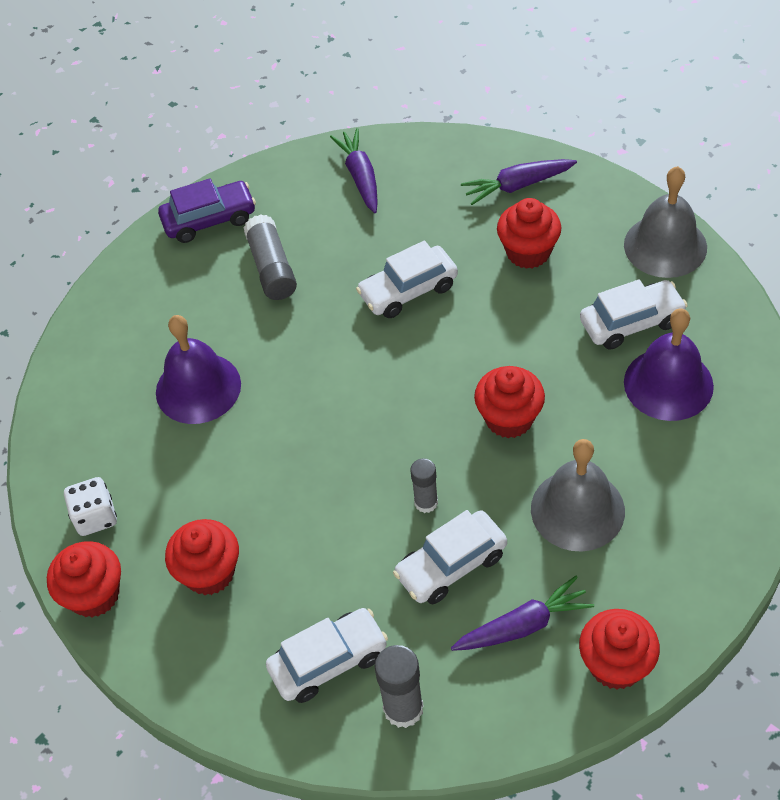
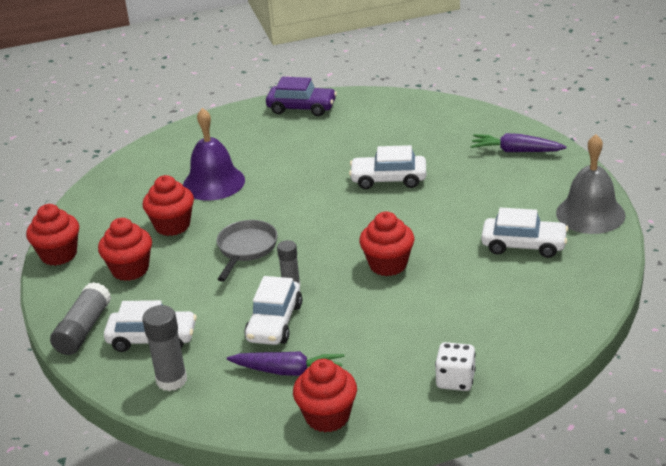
camera: 30 degrees right, 20 degrees down
(95, 517) = (96, 220): white dice -> white dice (455, 380)
(272, 268) = (315, 142): grey glue stick -> grey glue stick (83, 329)
(327, 473) = (246, 249): none -> grey pan
(360, 176) = (415, 116): purple carrot -> none
(451, 565) = (274, 323): white car -> white car turned 75 degrees counterclockwise
(528, 252) = (488, 186): red cupcake -> red cupcake (172, 225)
(577, 509) = (385, 327): grey bell -> none
(668, 384) = (517, 286): purple bell -> none

